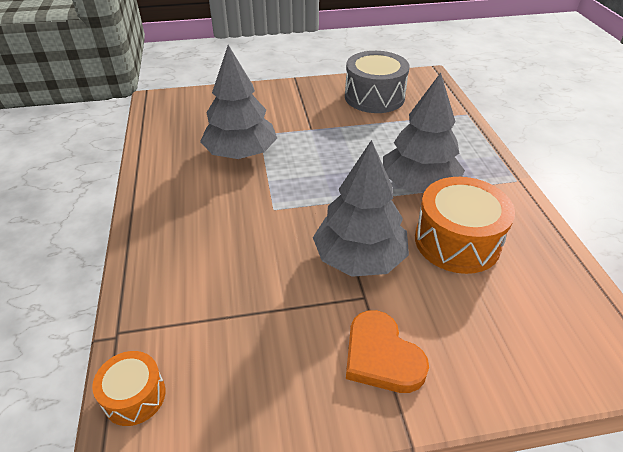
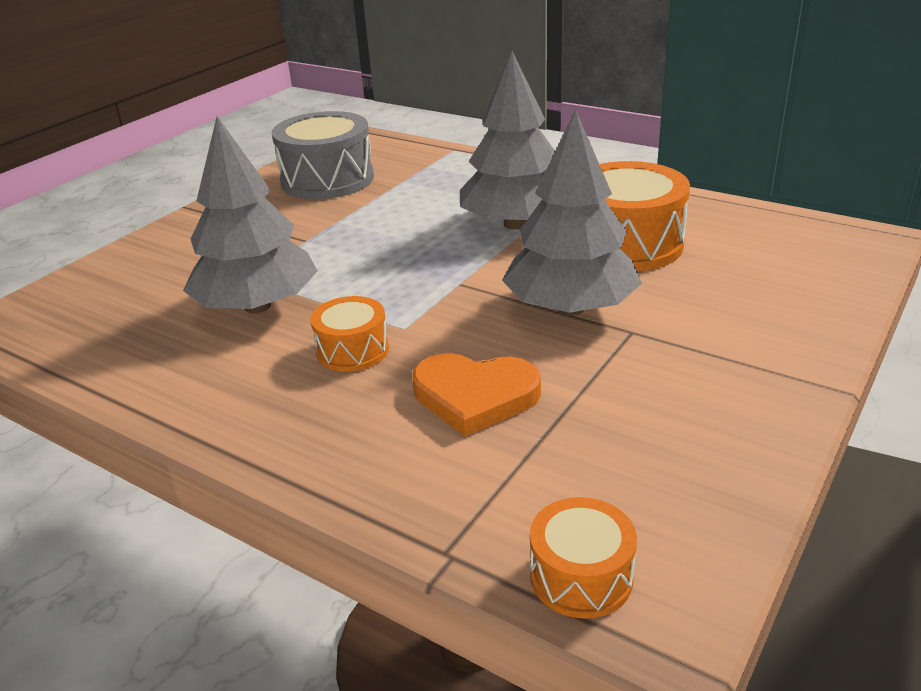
camera: 45 degrees left, 10 degrees down
(237, 205) = (352, 350): none -> orange drum
(381, 356) = (724, 359): orange heart -> orange heart (475, 396)

